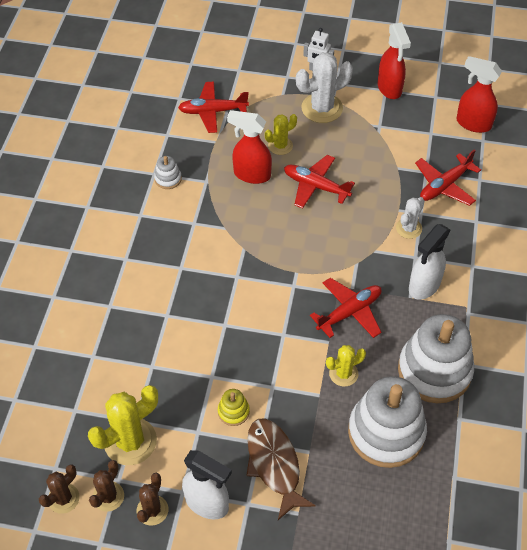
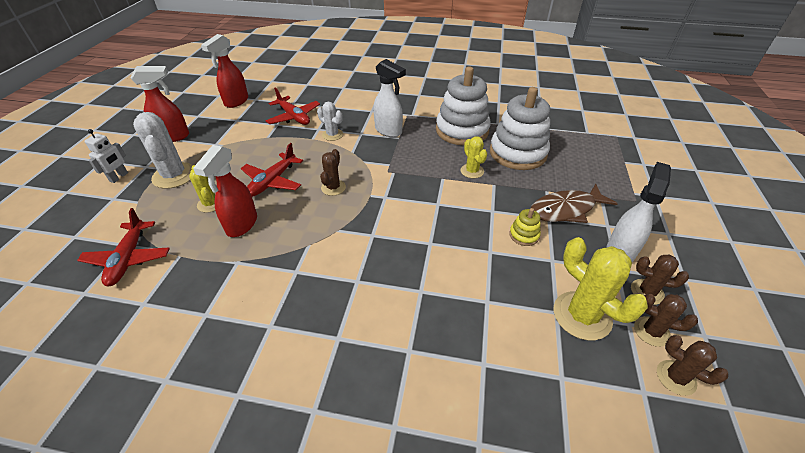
camera: 90 degrees left, 10 degrees down
(168, 179) = (220, 299): white stacking toy -> none
(307, 239) = (333, 187): none -> brown cactus
(349, 312) = (413, 166): red plane -> none

